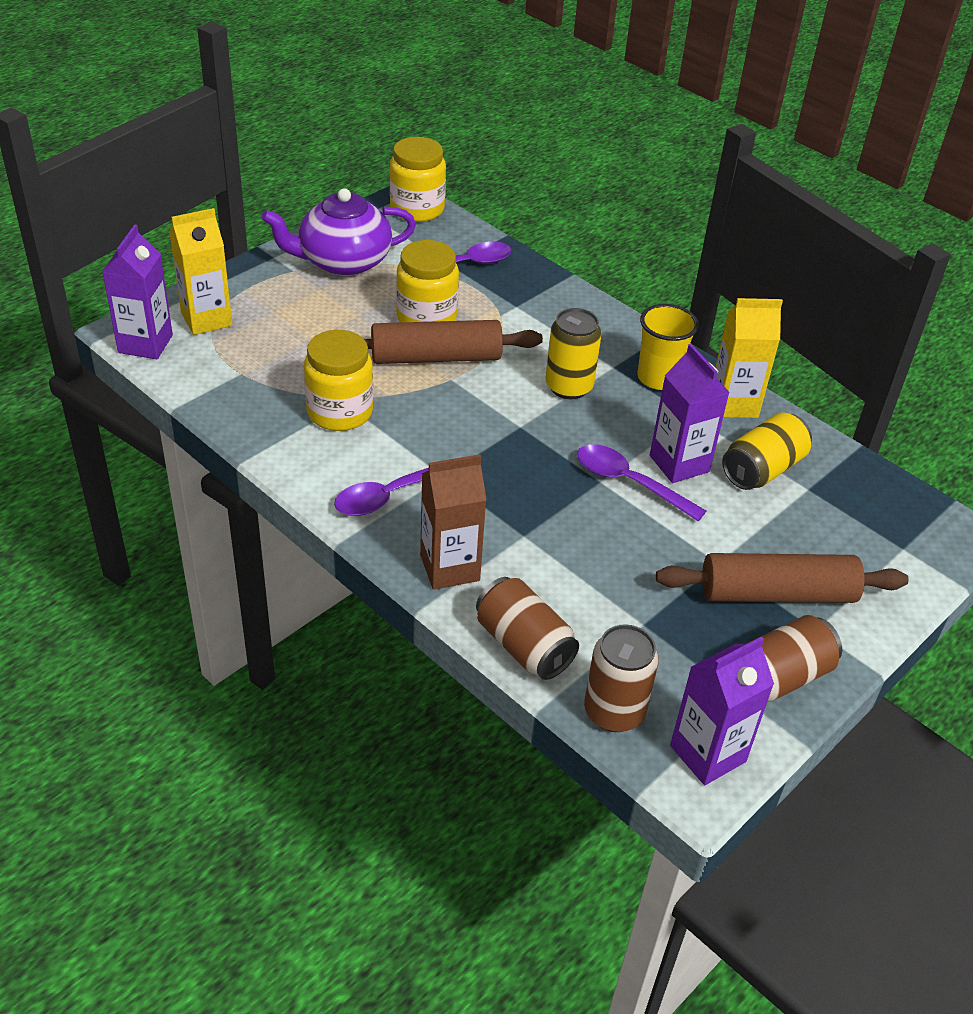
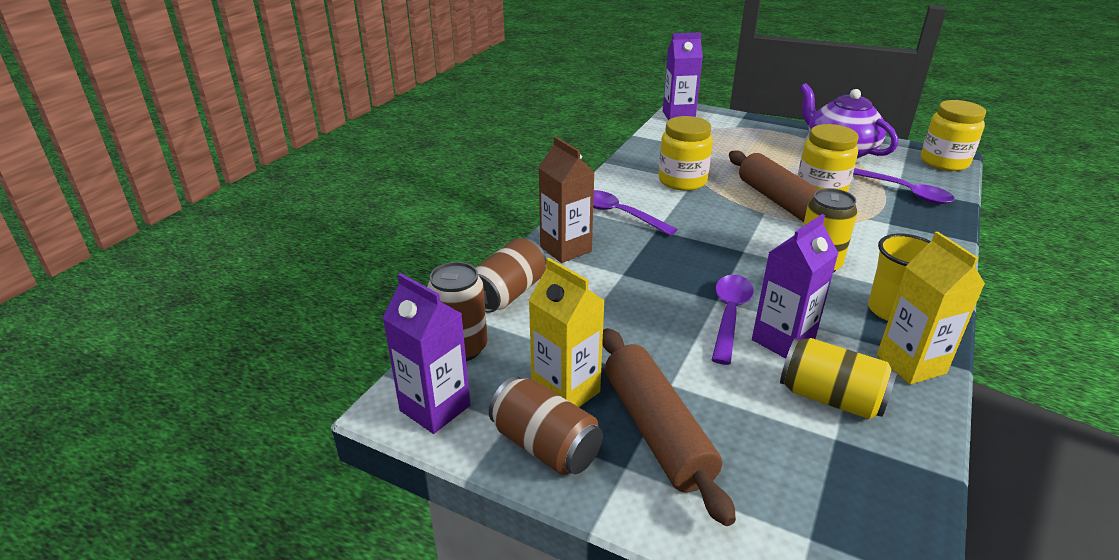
camera: 75 degrees right, 10 degrees down
(206, 319) = (721, 125): yellow carton -> yellow carton (566, 392)

